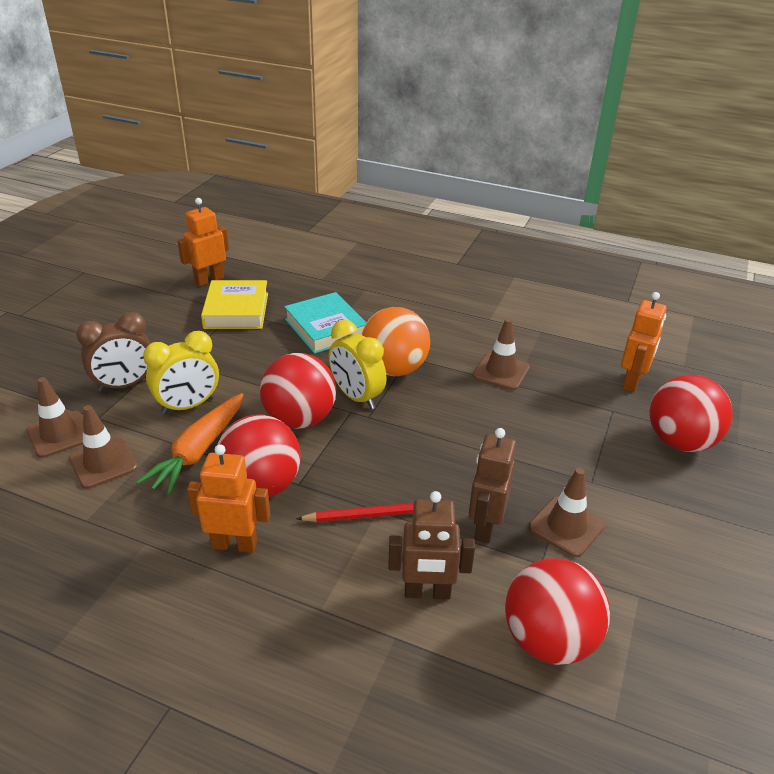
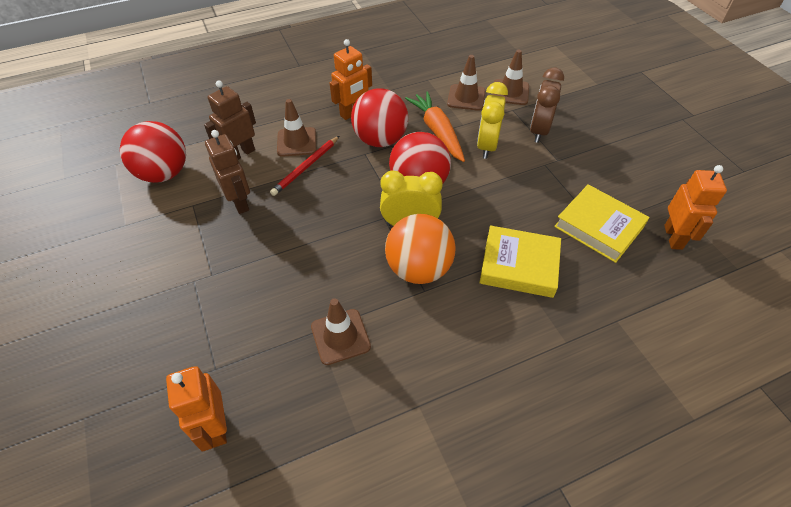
camera: 135 degrees right, 15 degrees up
(325, 328) = (519, 265): turquoise book -> yellow book
(566, 526) = (191, 236): brown traffic cone -> brown traffic cone (297, 142)
(680, 441) = (138, 376): red ball -> none

